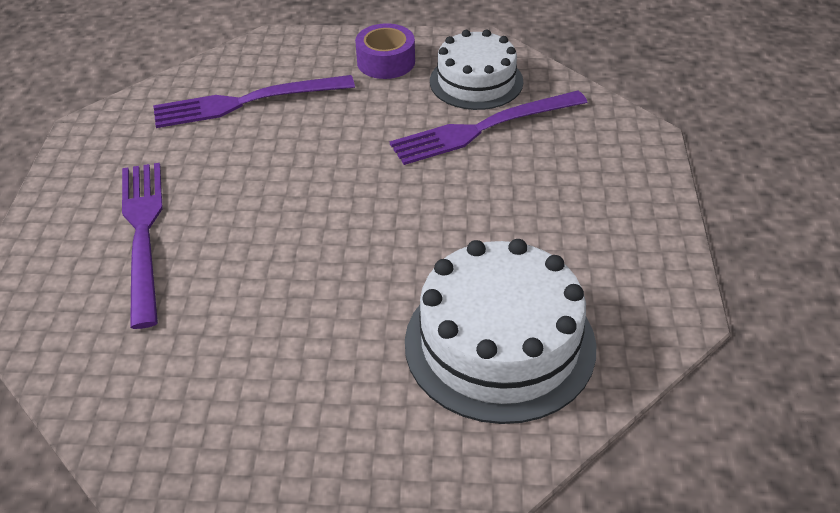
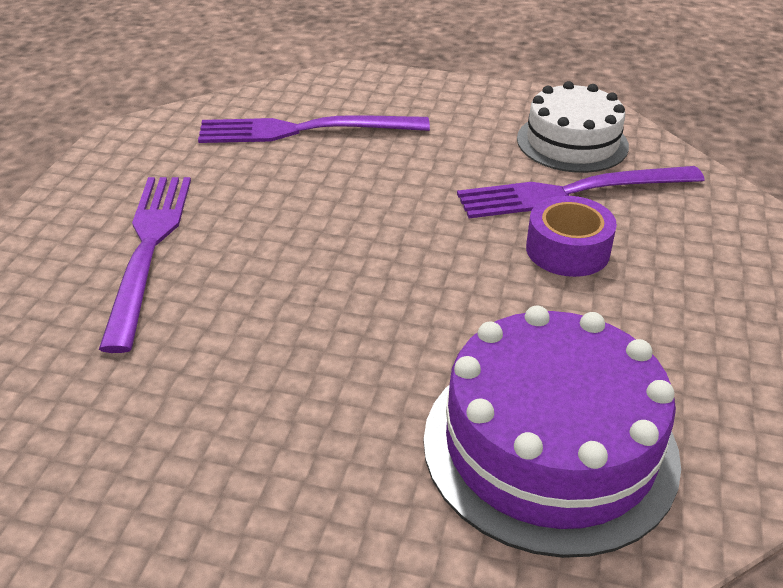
camera: 10 degrees right, 5 degrees down
(386, 62) = (471, 110): purple tape -> purple tape (567, 250)
(499, 344) = (550, 447): white cake -> purple cake

